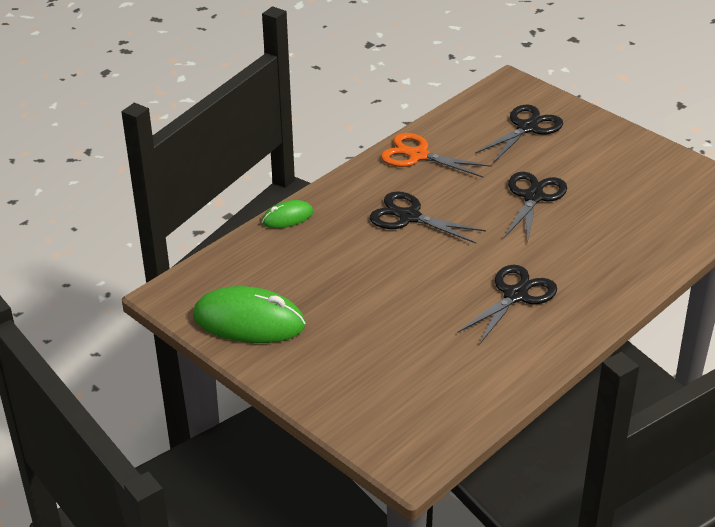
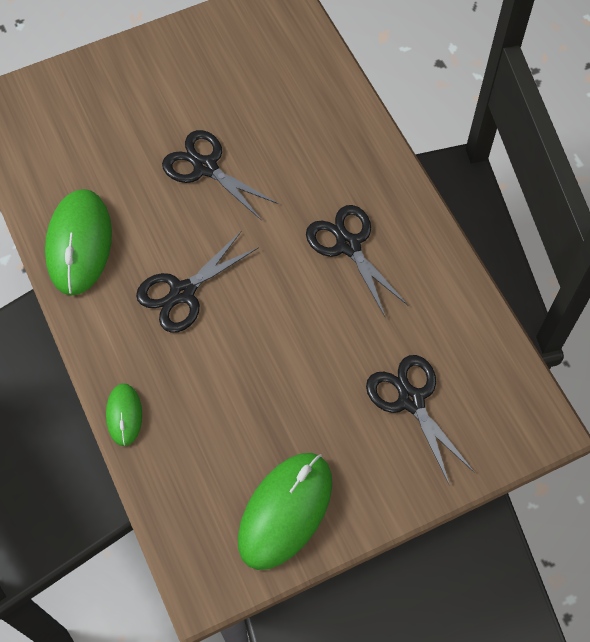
camera: 70 degrees left, 25 degrees up
(418, 155) = (79, 244): orange scissors -> green mouse
(527, 128) = (85, 123): black scissors -> black scissors (411, 400)

